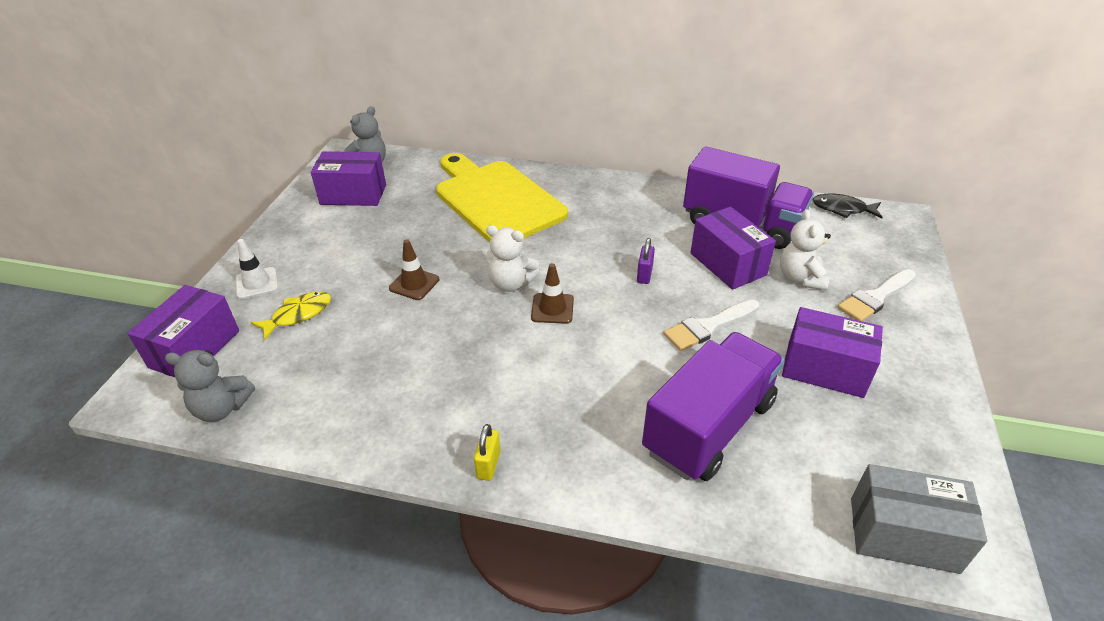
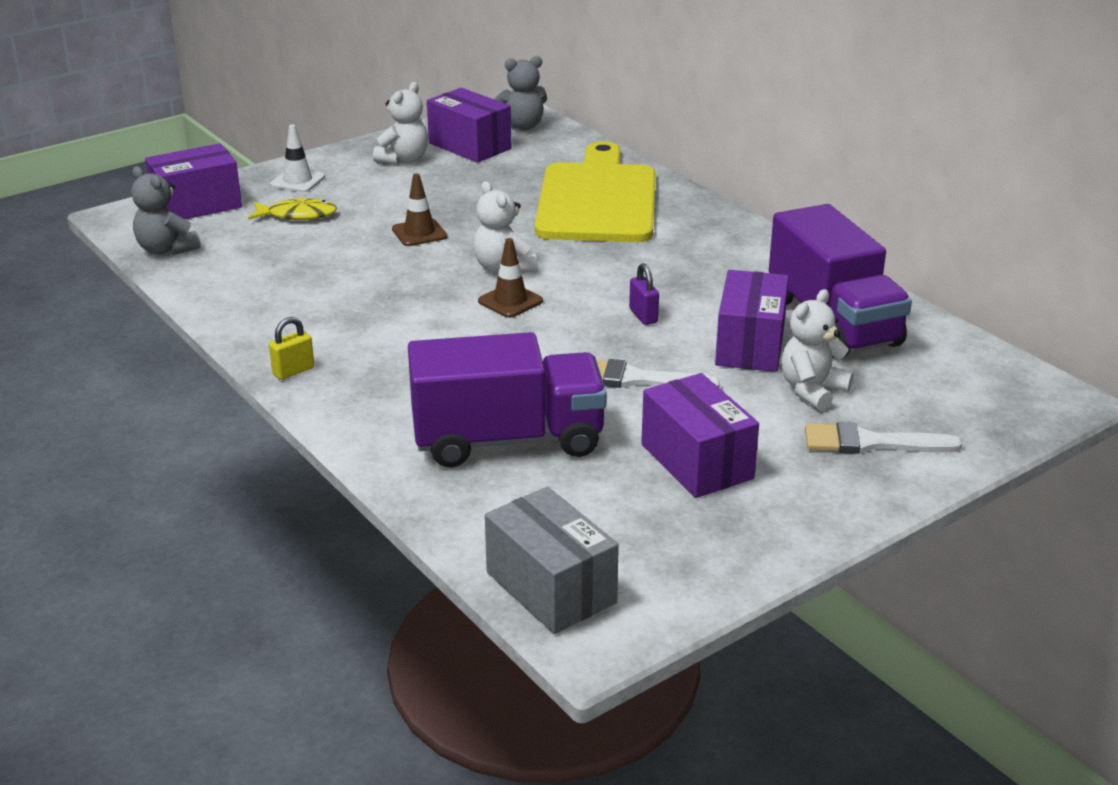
camera: 40 degrees right, 10 degrees down
(318, 226) = (404, 159): none -> white teddy bear
(644, 275) = (643, 316): purple padlock -> purple padlock turned 75 degrees counterclockwise
(842, 209) = (993, 361): black fish -> none

